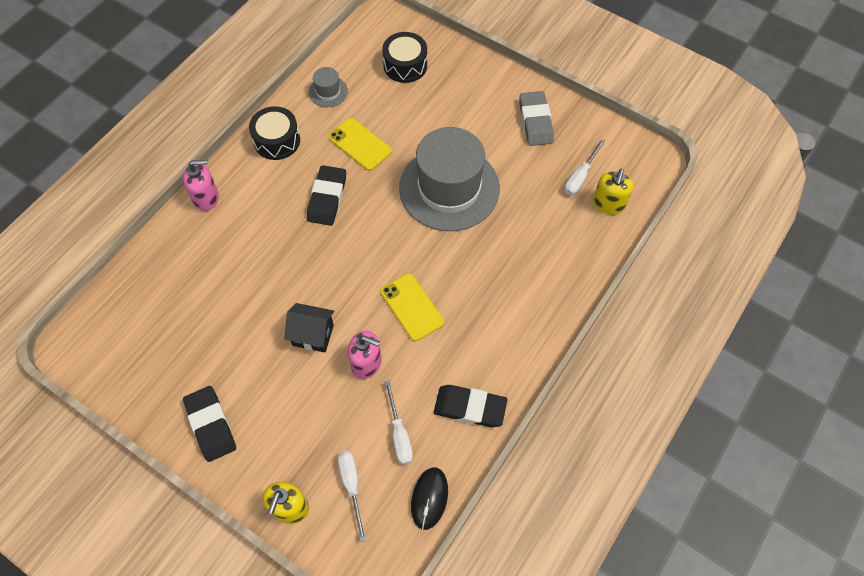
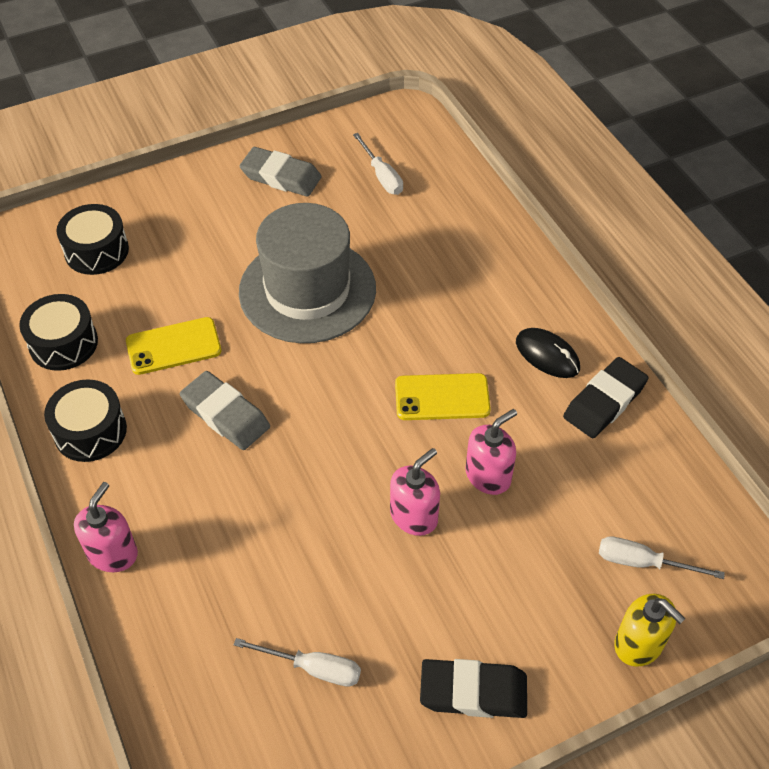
camera: 60 degrees left, 10 degrees down
(313, 335) = (414, 516): black house -> pink soap dispenser
(327, 198) = (225, 414): black eraser -> grey eraser
(328, 92) = (63, 343): grey hat -> black drum
(399, 434) = (601, 484): white screwdriver -> white screwdriver (313, 668)
(429, 498) = (695, 490): black mouse -> black mouse (547, 355)
(608, 204) = (432, 170): yellow soap dispenser -> none

